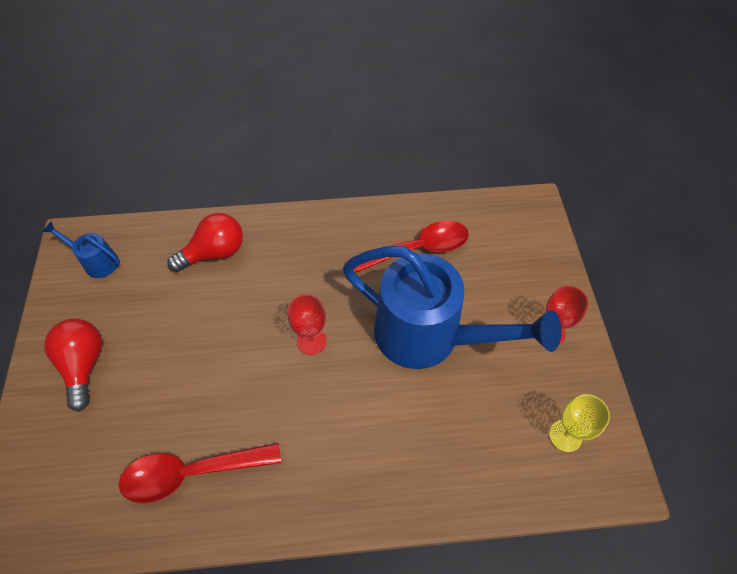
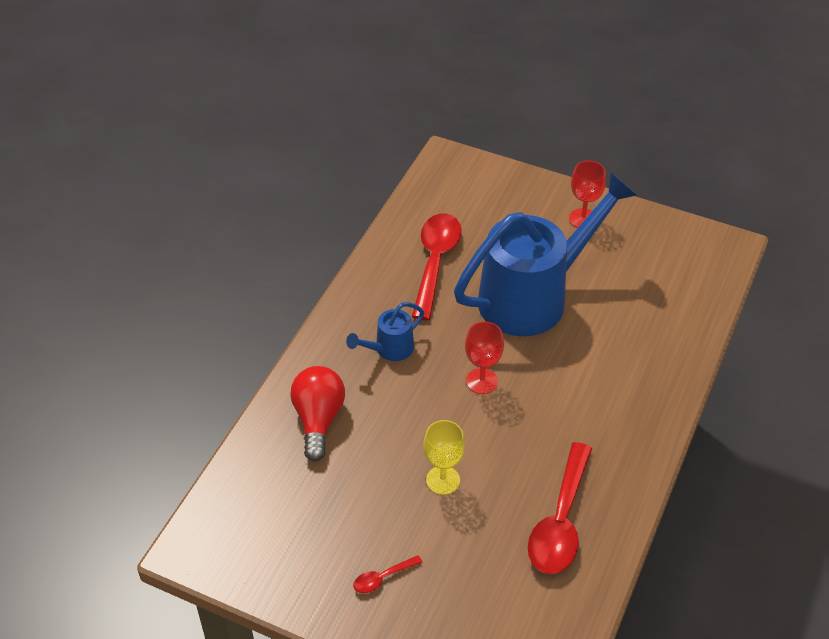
camera: 60 degrees left, 10 degrees down
(84, 365) = (382, 578): red light bulb -> red spoon
(96, 262) = (248, 530): blue watering can -> blue watering can (389, 349)
(565, 435) = (676, 257): yellow goblet -> yellow goblet (443, 480)

